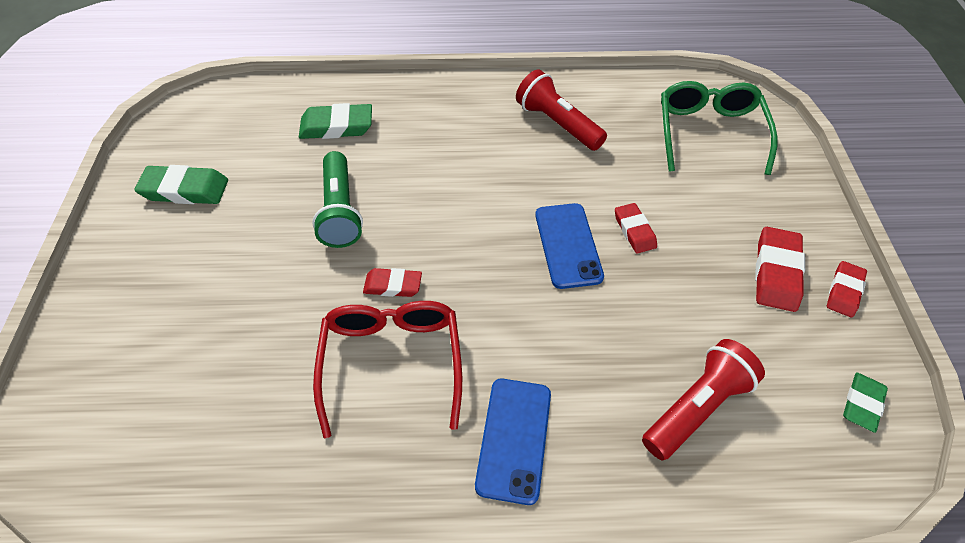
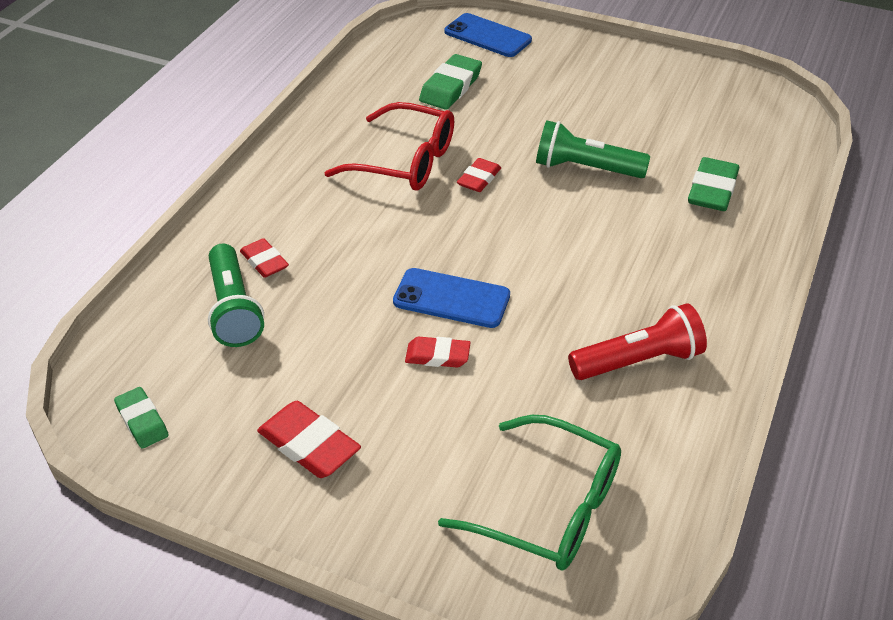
camera: 115 degrees right, 10 degrees down
(185, 190) = (661, 91): green eraser -> green eraser (450, 87)
(514, 439) = (295, 202): blue phone -> blue phone (487, 36)
(696, 407) = (234, 309): red flashlight -> green flashlight
(844, 291) = (246, 490): red eraser -> red eraser (264, 261)

